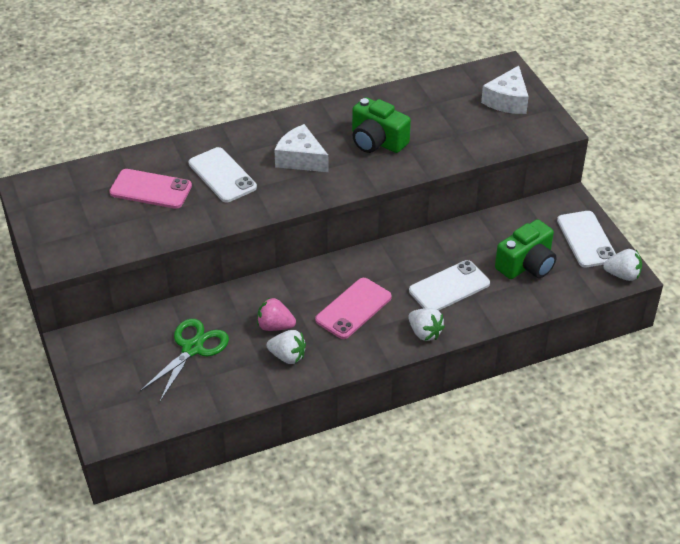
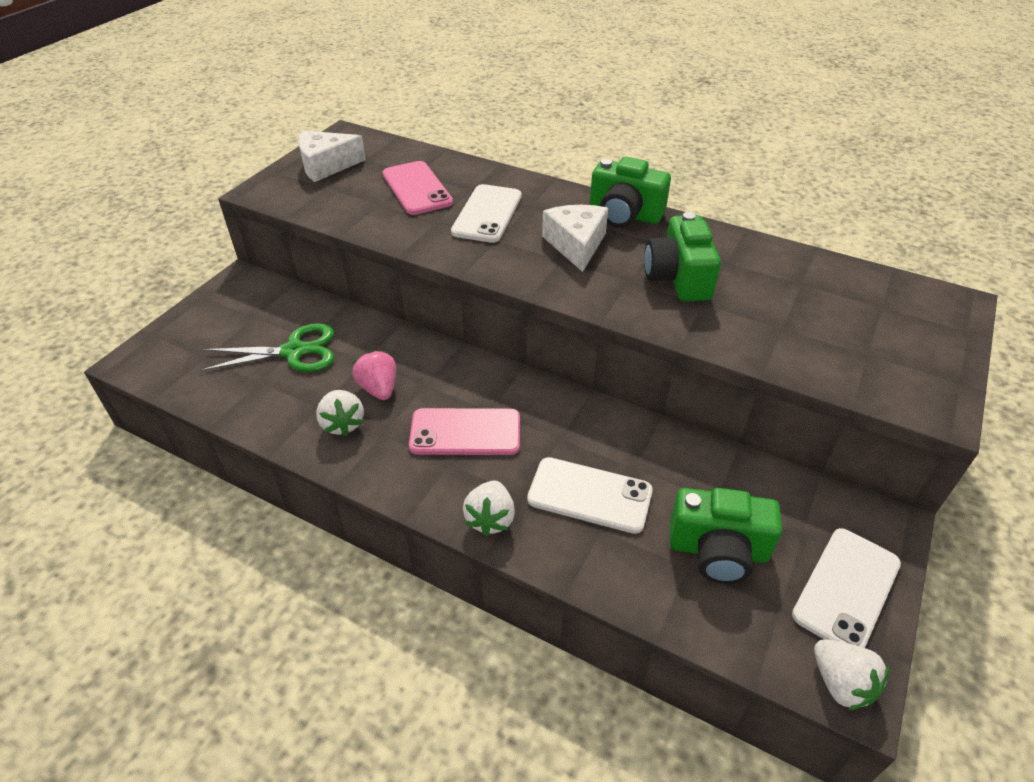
camera: 50 degrees right, 0 degrees up
(296, 122) = (624, 214): none -> green camera
(507, 101) = (906, 336): white cheese -> white cheese (326, 166)

